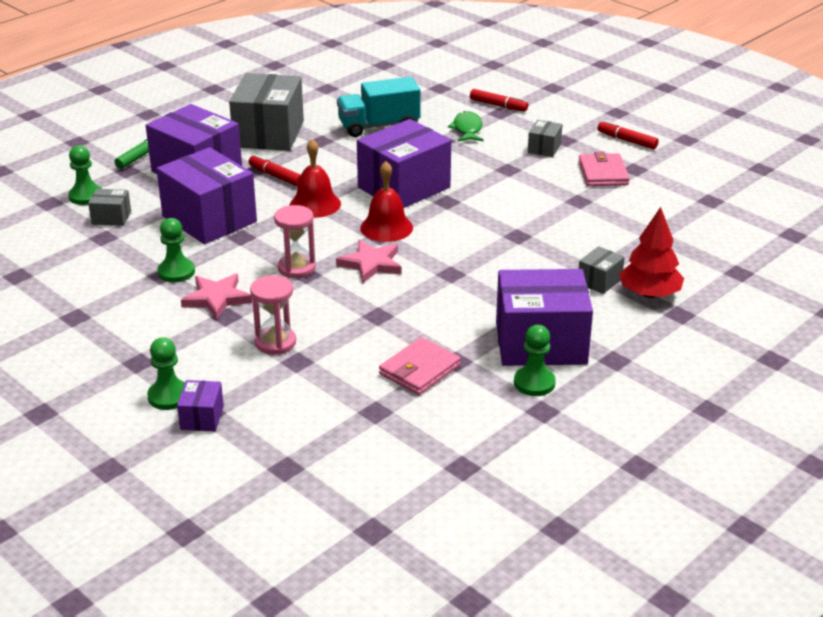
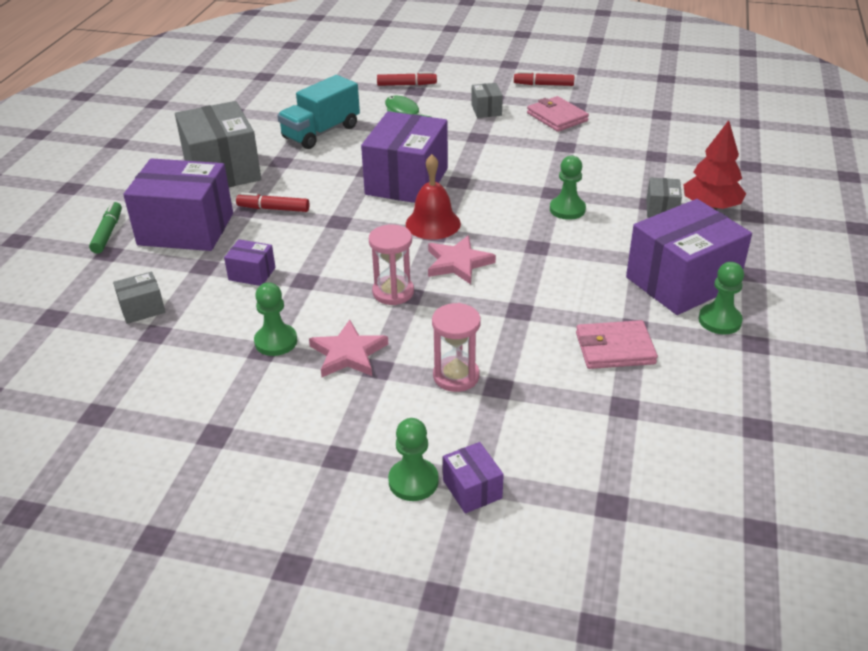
camera: 30 degrees left, 5 degrees up
(86, 196) = (88, 295): green pawn -> green pawn (567, 209)
(209, 219) = (252, 274): purple box -> purple box, size x0.45
(315, 204) = (342, 224): red bell -> none
(419, 370) = (615, 348): pink wallet -> pink wallet turned 75 degrees clockwise

